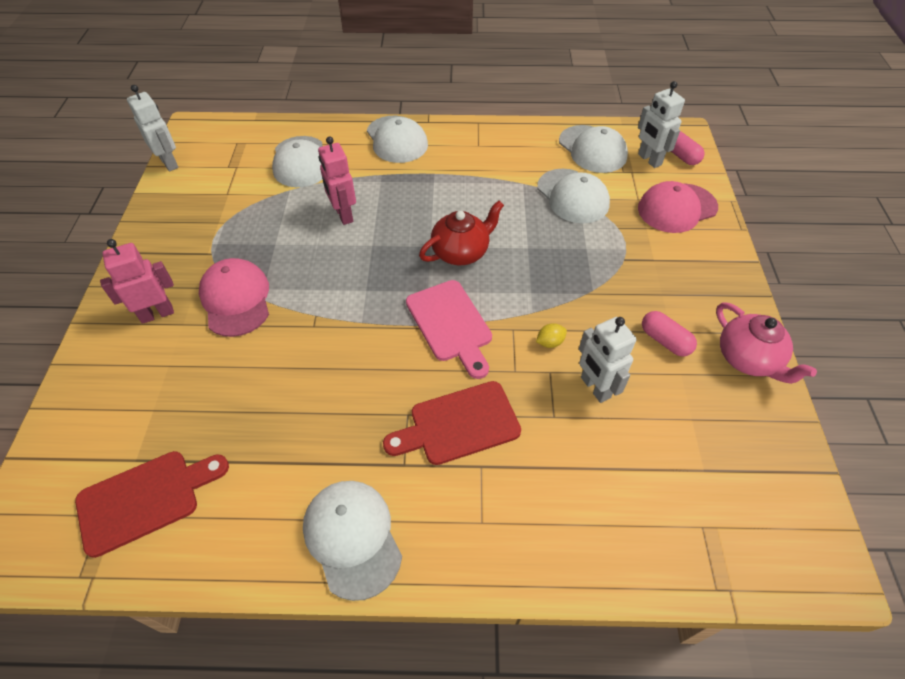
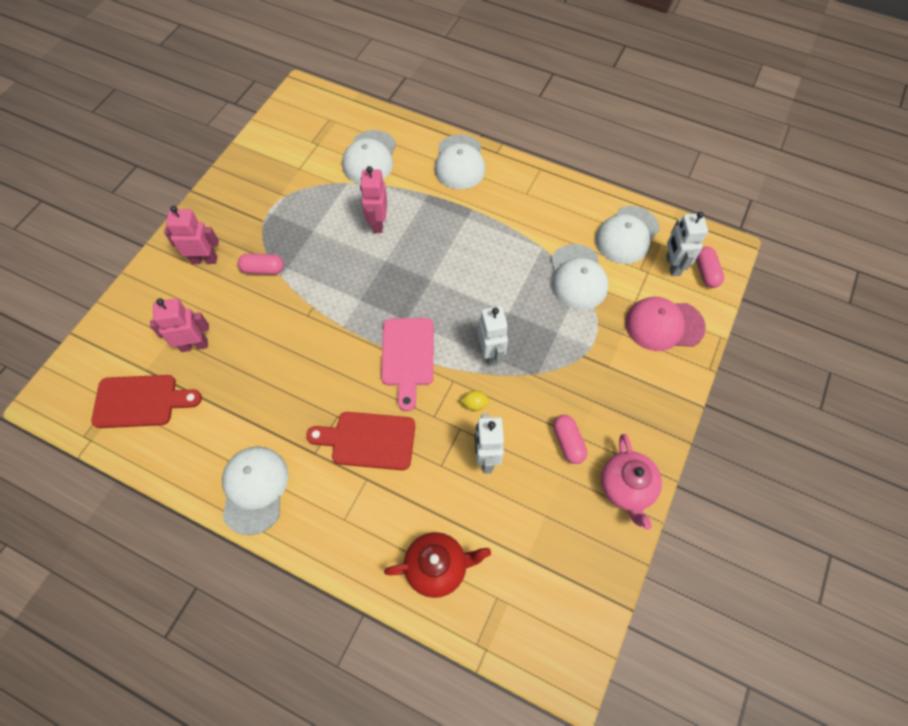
camera: 25 degrees right, 10 degrees up
(169, 163) = (269, 122): white robot -> white robot (491, 354)
(188, 407) = (194, 345): none -> pink robot
(236, 299) = (263, 269): pink cap -> pink capsule
(461, 252) = (452, 295): red teapot -> red teapot (437, 567)
(592, 149) = (626, 235): white cap -> white cap turned 45 degrees clockwise

